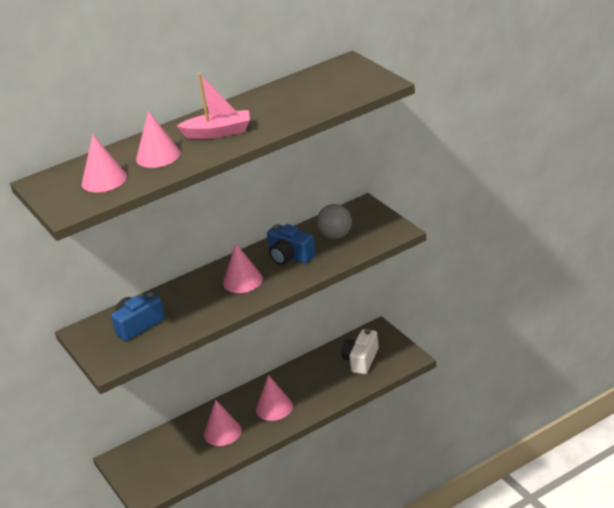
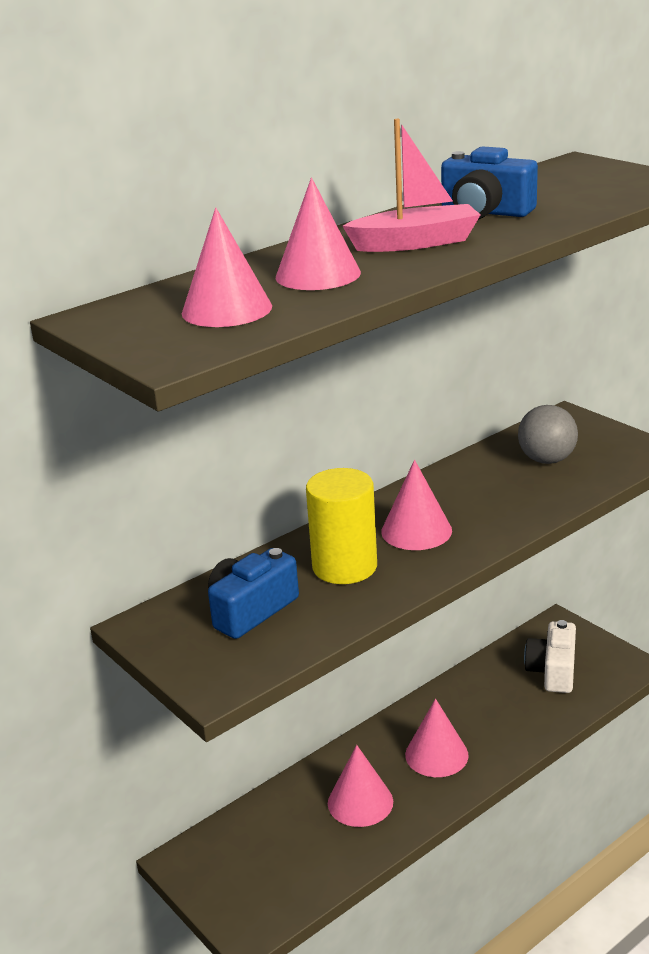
camera: 10 degrees left, 5 degrees down
(195, 301) = (344, 566): none -> yellow cylinder
(290, 256) = (483, 491): blue camera -> blue camera (485, 212)

